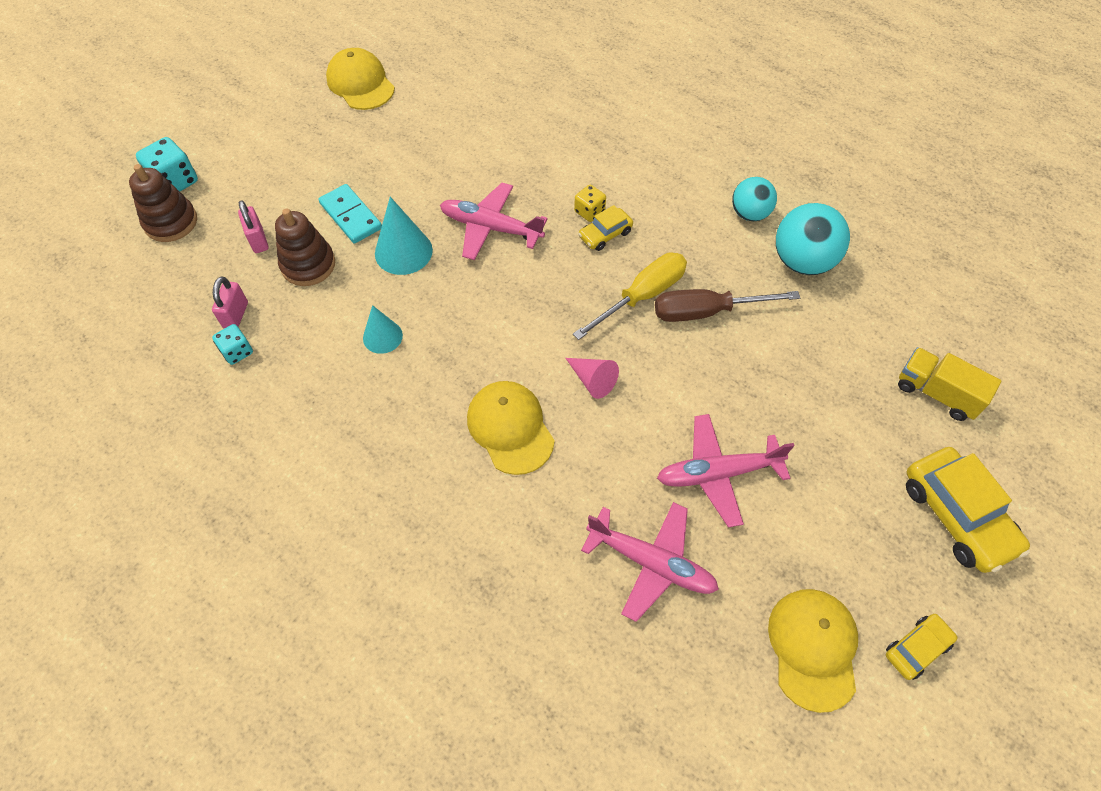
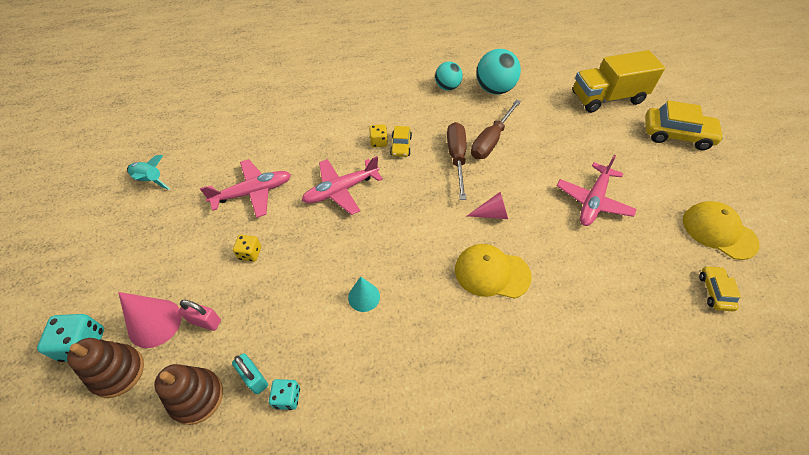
camera: 50 degrees left, 5 degrees down
(229, 208) = (155, 323): none -> pink cone
(236, 315) = (254, 378): pink padlock -> turquoise padlock
(308, 265) = (261, 303): brown stacking toy -> brown stacking toy (196, 397)
(351, 216) = (250, 253): turquoise domino -> yellow dice
(360, 83) = (150, 180): yellow cap -> turquoise rocket
(403, 251) = (310, 243): turquoise cone -> none
(641, 296) = (456, 158): yellow screwdriver -> brown screwdriver
(651, 563) = (629, 264): pink plane -> pink plane (253, 192)
(916, 648) = (739, 194): yellow car -> yellow car (714, 291)
(936, 393) = (607, 98): yellow truck -> yellow truck, size x1.59

